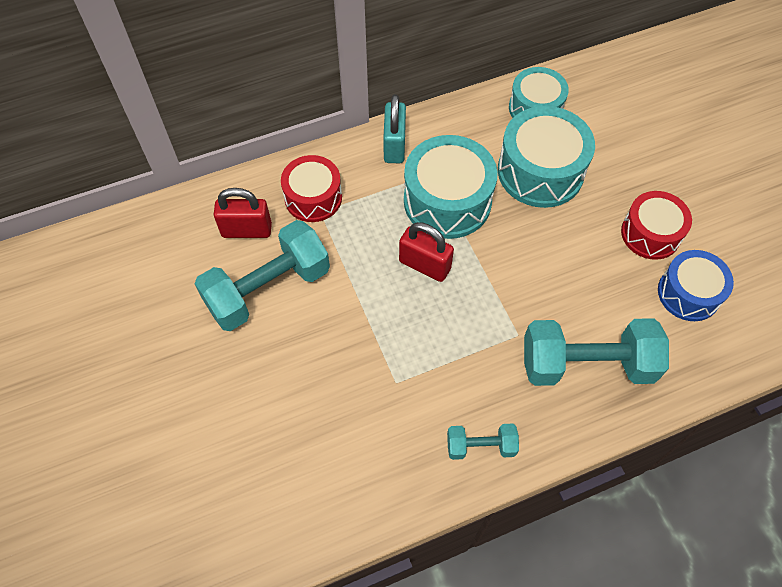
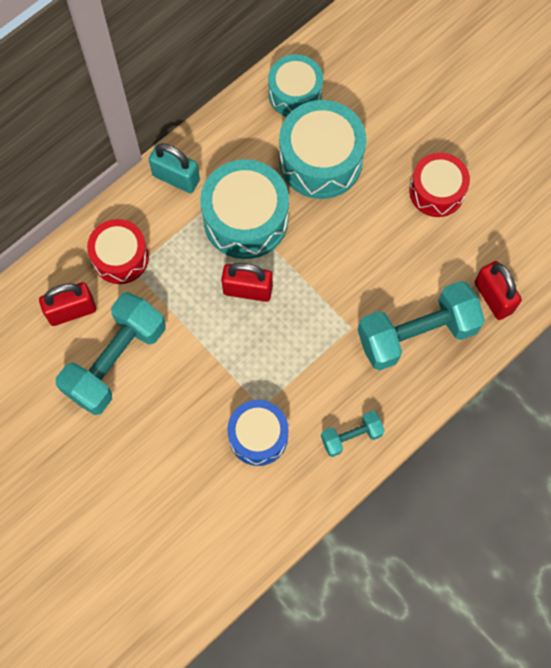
camera: 20 degrees left, 10 degrees up
(394, 146) = (176, 178): turquoise padlock -> turquoise padlock turned 45 degrees counterclockwise
(682, 354) = (493, 297): none -> red padlock
(688, 293) = (484, 238): blue drum -> blue drum (258, 436)

